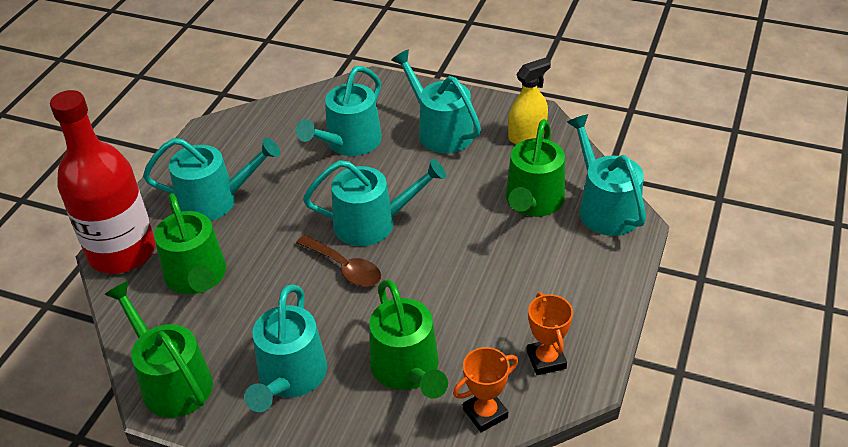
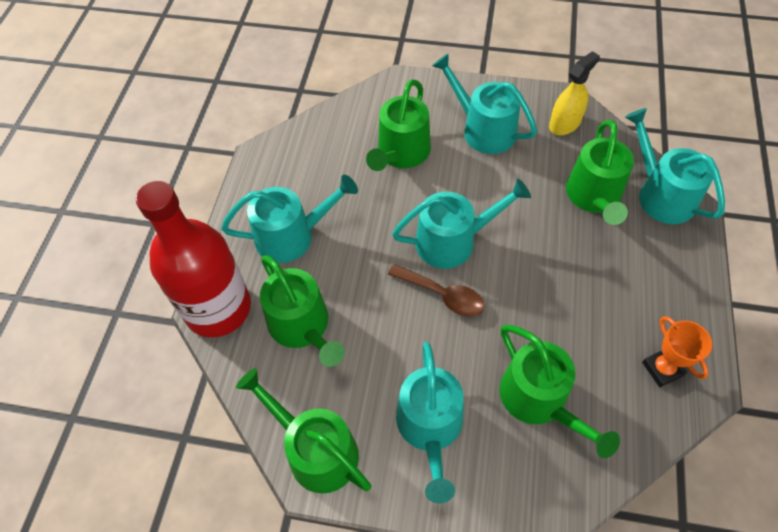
camera: 10 degrees left, 15 degrees up
(349, 142) = (401, 153): turquoise watering can -> green watering can
(485, 413) = (626, 437): orange trophy -> none

